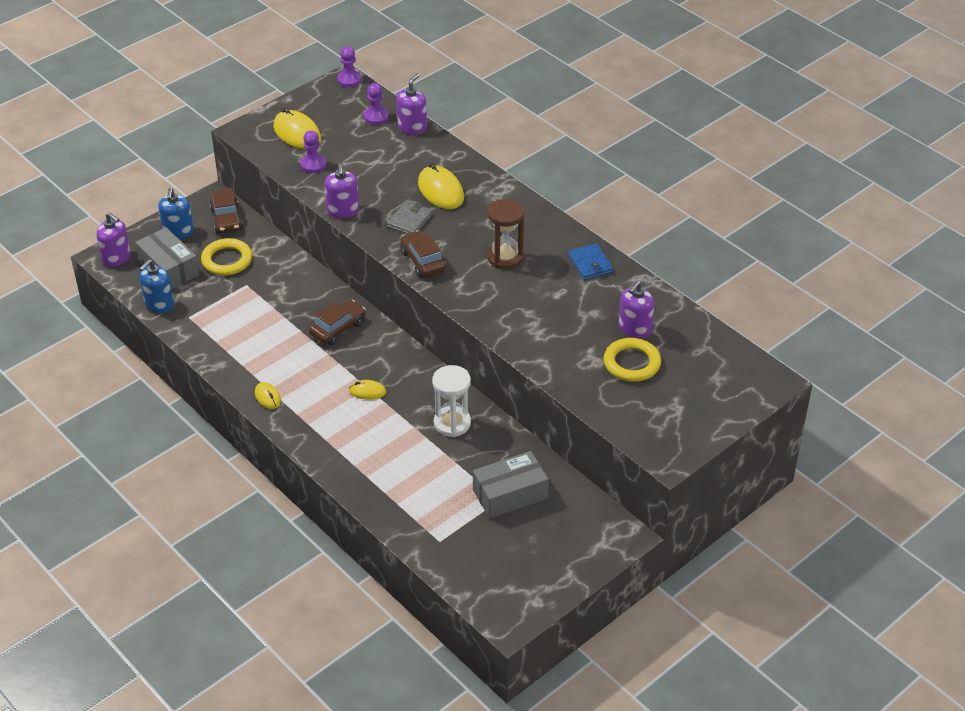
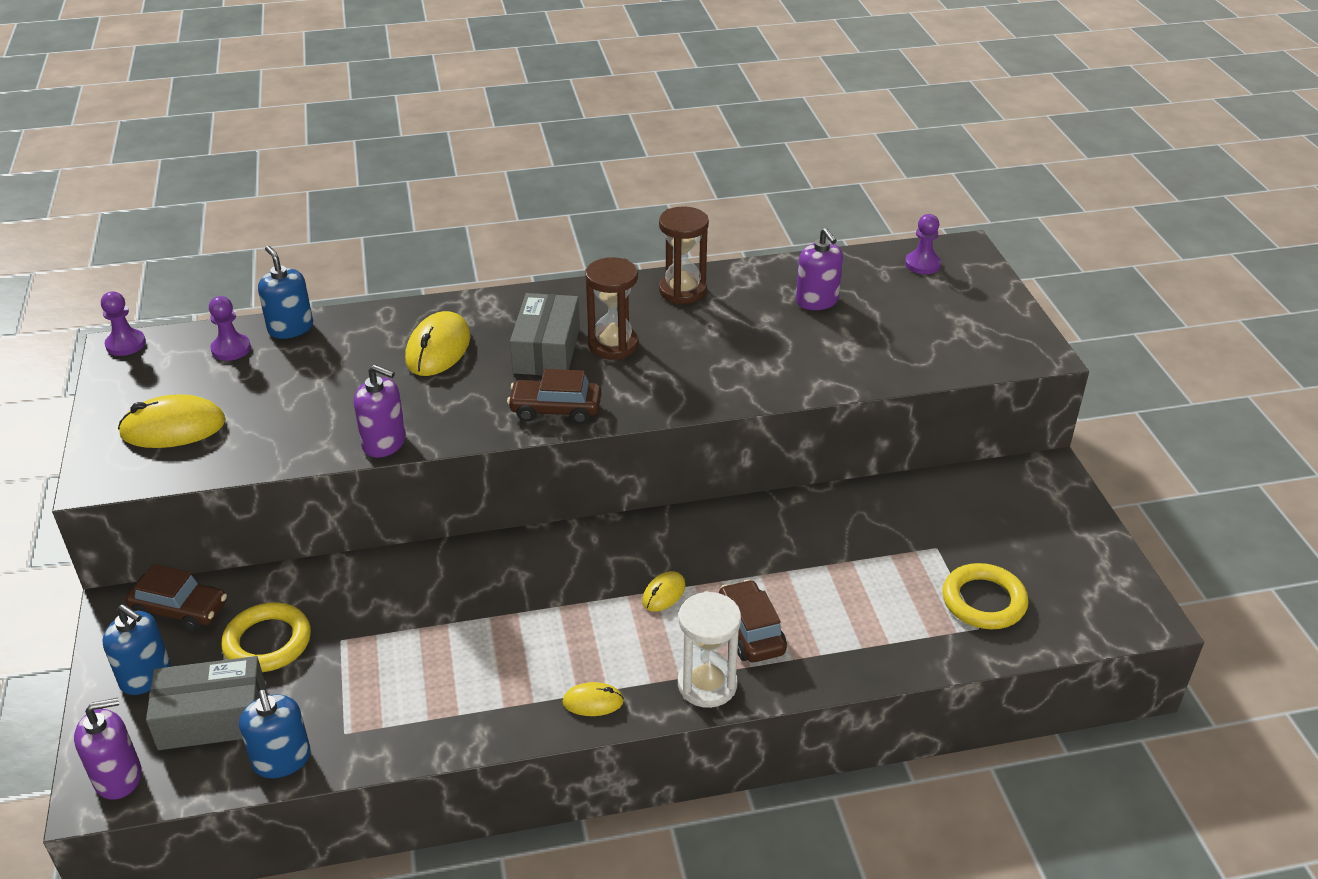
camera: 60 degrees left, 5 degrees down
(313, 164) = (258, 436): purple pawn -> purple pawn (922, 264)
(338, 328) = (519, 577): brown car -> brown car (750, 631)
(410, 220) = (467, 393): grey wallet -> none
(412, 127) = (290, 328): purple soap dispenser -> blue soap dispenser
(441, 191) = (438, 349): yellow mouse -> yellow mouse turned 75 degrees counterclockwise
(452, 423) = (779, 538): white hourglass -> white hourglass (707, 684)
(510, 494) = (933, 535): grey box -> grey box (546, 350)
(590, 264) = (682, 291): blue wallet -> brown hourglass
(632, 363) = (871, 322): yellow ring -> yellow ring (983, 601)

